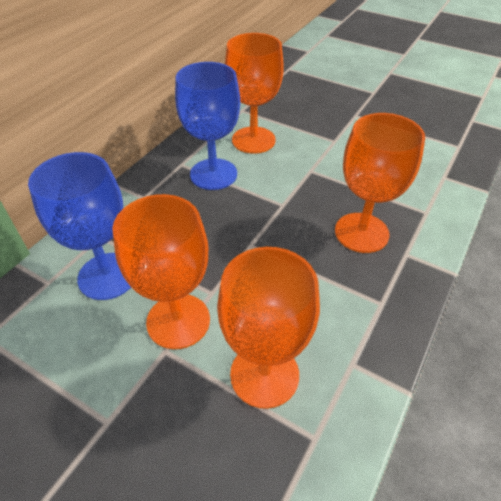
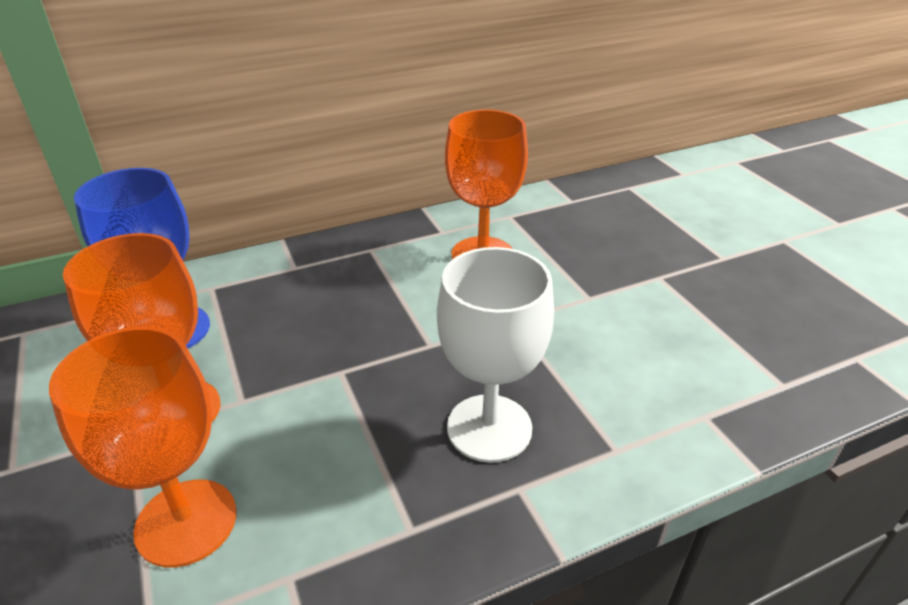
camera: 35 degrees right, 10 degrees down
(213, 174) = (392, 274): blue goblet -> none
(361, 232) = (489, 428): orange goblet -> white goblet

